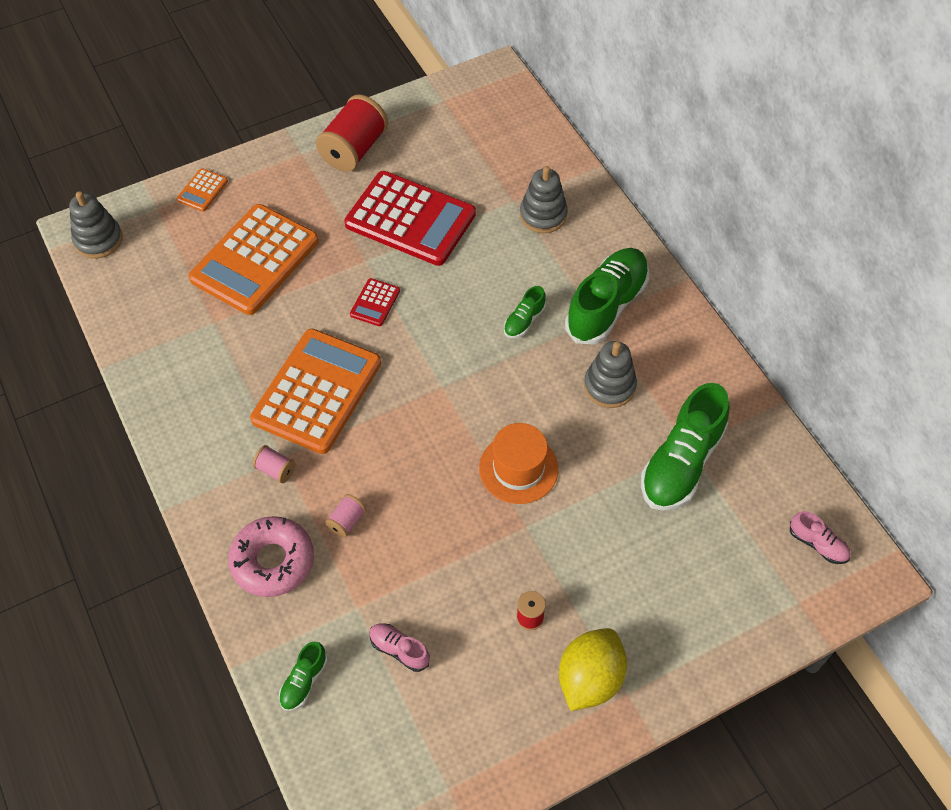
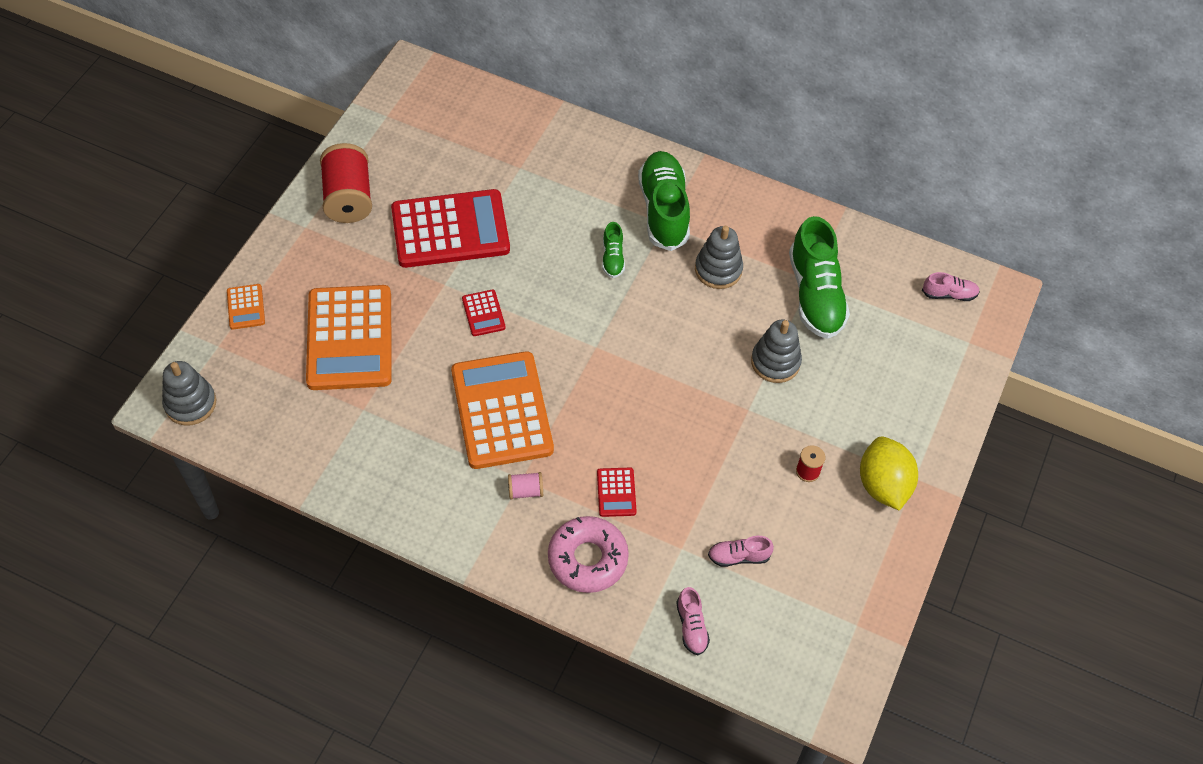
camera: 40 degrees left, 0 degrees up
(304, 681) = (691, 626): green shoe -> pink shoe
(347, 521) = (616, 492): pink spool -> red calculator
(518, 468) = (706, 371): orange hat -> none
(543, 215) = (554, 166): grey stacking toy -> grey stacking toy (775, 362)

